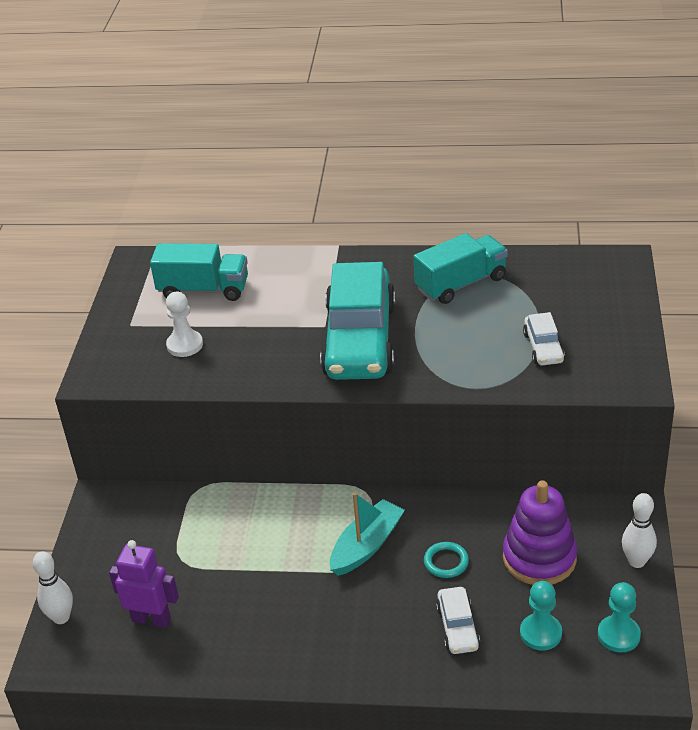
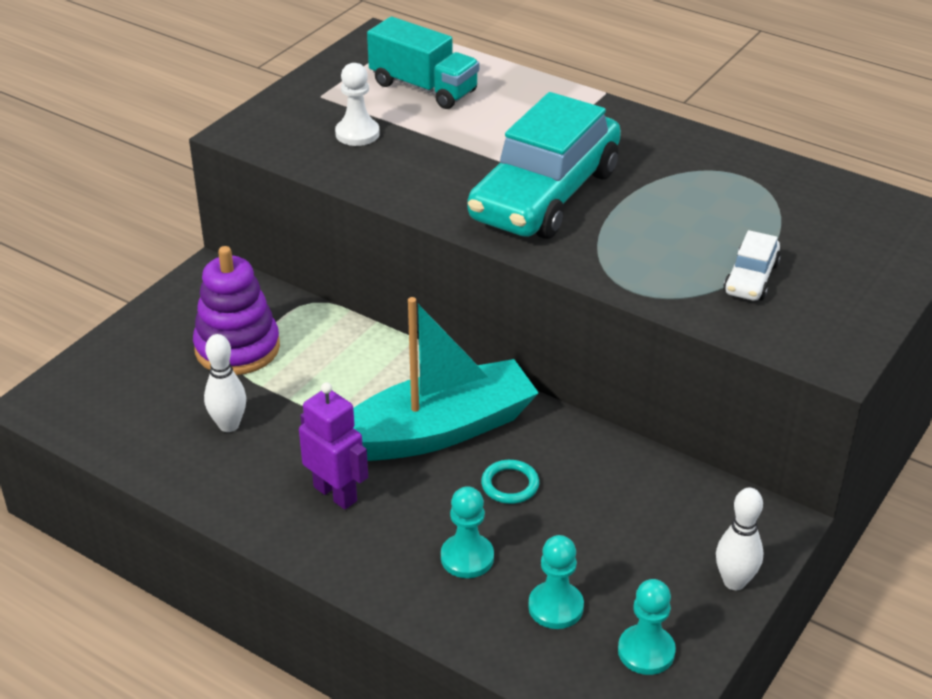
camera: 25 degrees right, 0 degrees up
(61, 617) = (82, 369): white bowling pin -> white bowling pin (229, 425)
(151, 619) = (163, 408): purple robot -> purple robot (335, 493)
(366, 546) = (437, 431): turquoise boat -> turquoise boat, size x1.64
(457, 627) = (467, 557): white car -> turquoise pawn
(461, 284) = (711, 178): turquoise truck -> none
(539, 558) = (620, 527): purple stacking toy -> purple stacking toy (237, 348)

